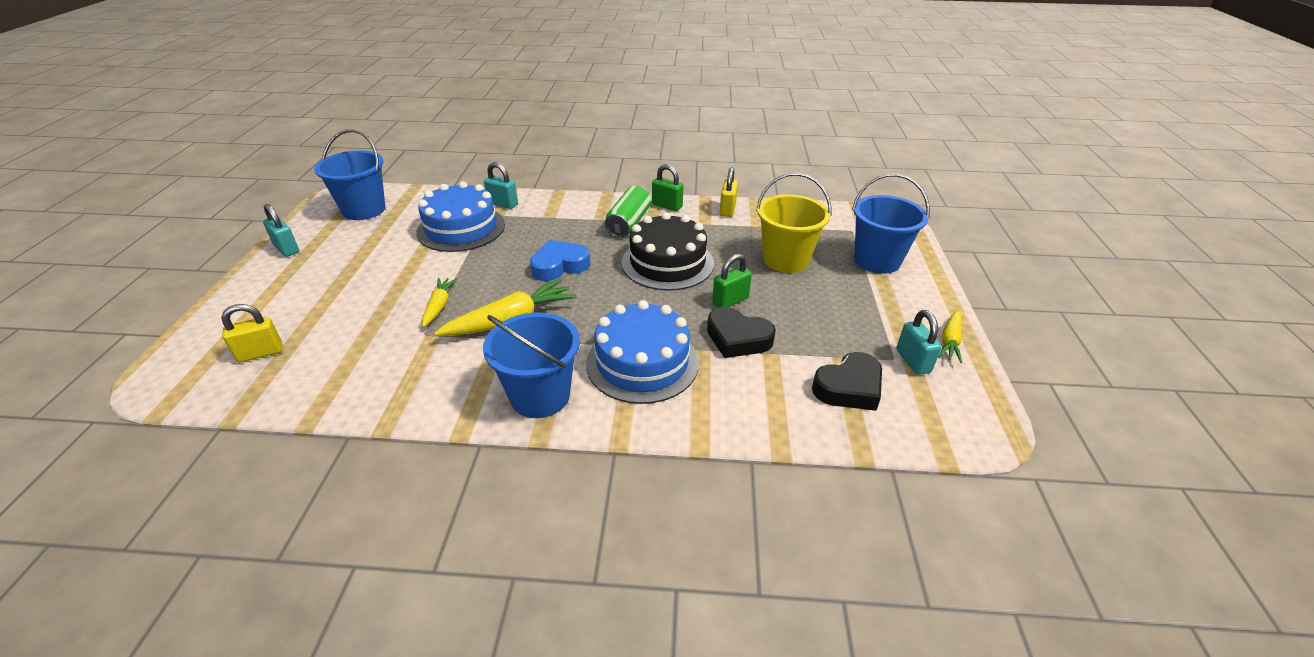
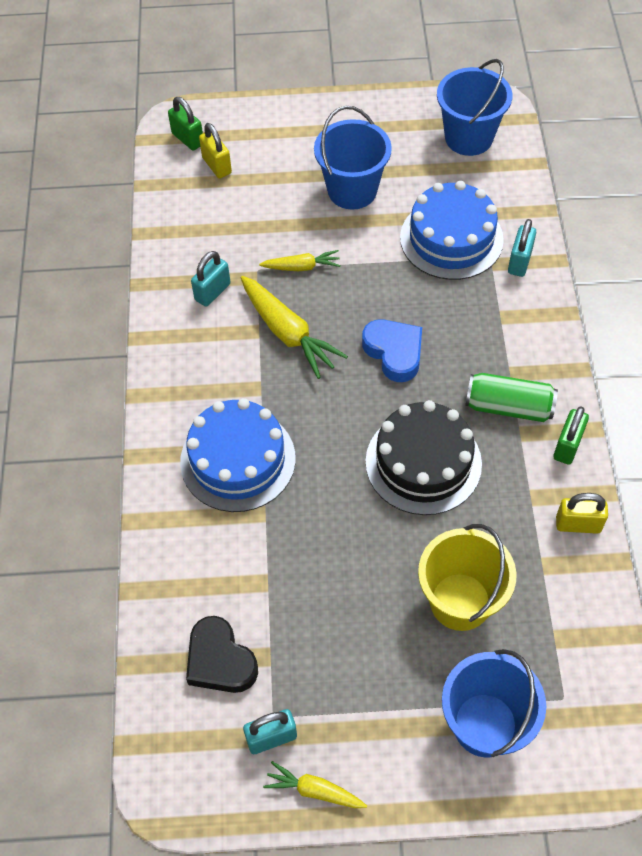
camera: 85 degrees right, 20 degrees up
(286, 249) = (376, 109): turquoise padlock -> turquoise padlock (212, 292)
(540, 396) = (183, 383): blue bucket -> blue bucket (352, 190)
(730, 301) = (356, 537): green padlock -> green padlock (188, 139)
(737, 338) = (288, 548): black heart -> none

